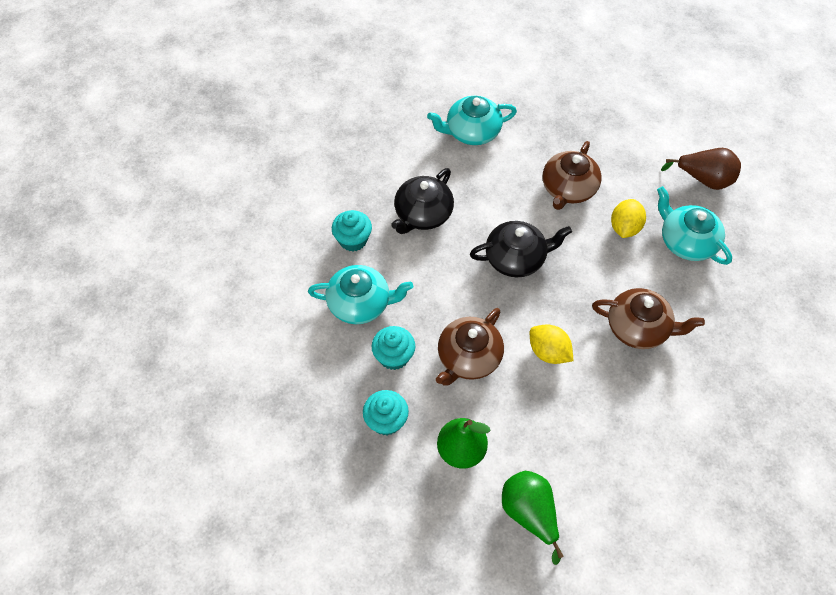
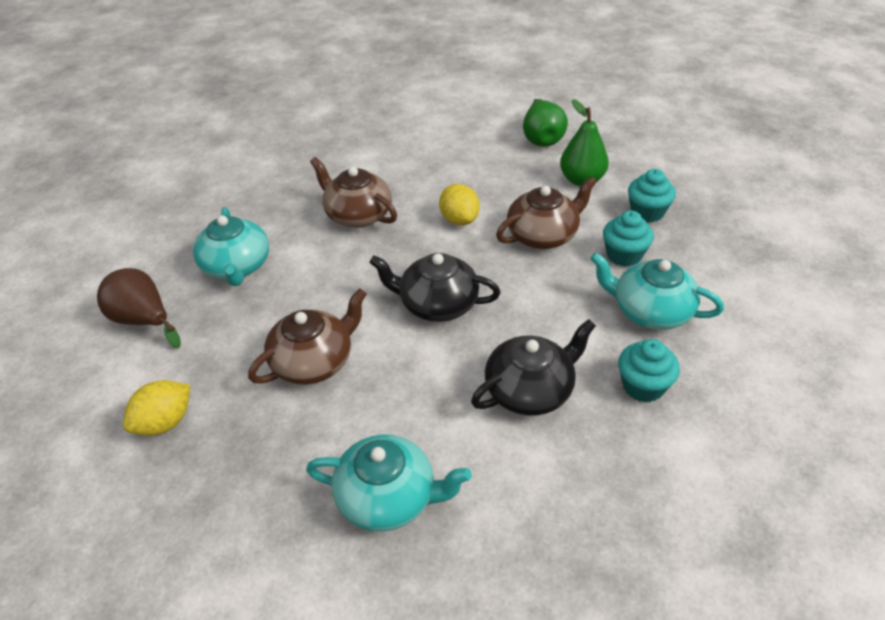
camera: 155 degrees left, 15 degrees down
(624, 228) = (288, 298): yellow lemon -> yellow lemon (165, 422)

